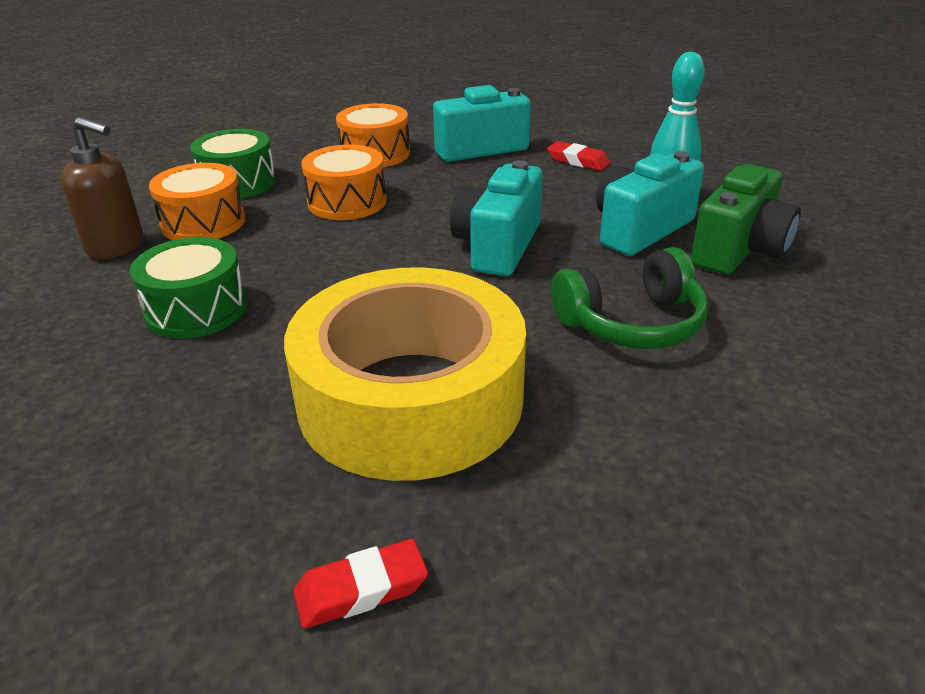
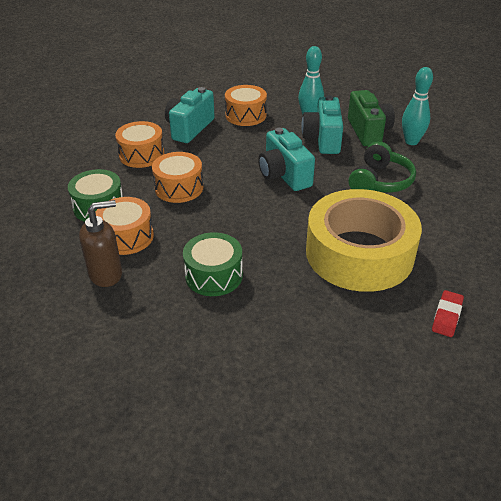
camera: 45 degrees left, 5 degrees up
(578, 161) = (245, 115): red eraser -> orange drum
(800, 296) = (411, 141): none -> turquoise bowling pin

